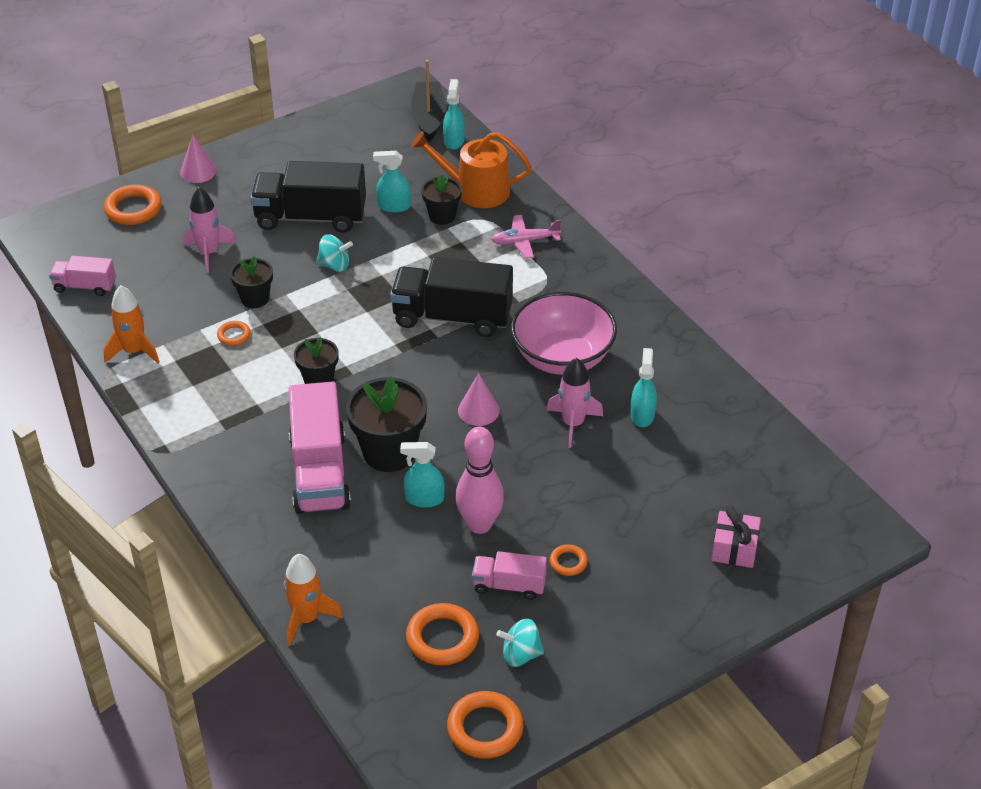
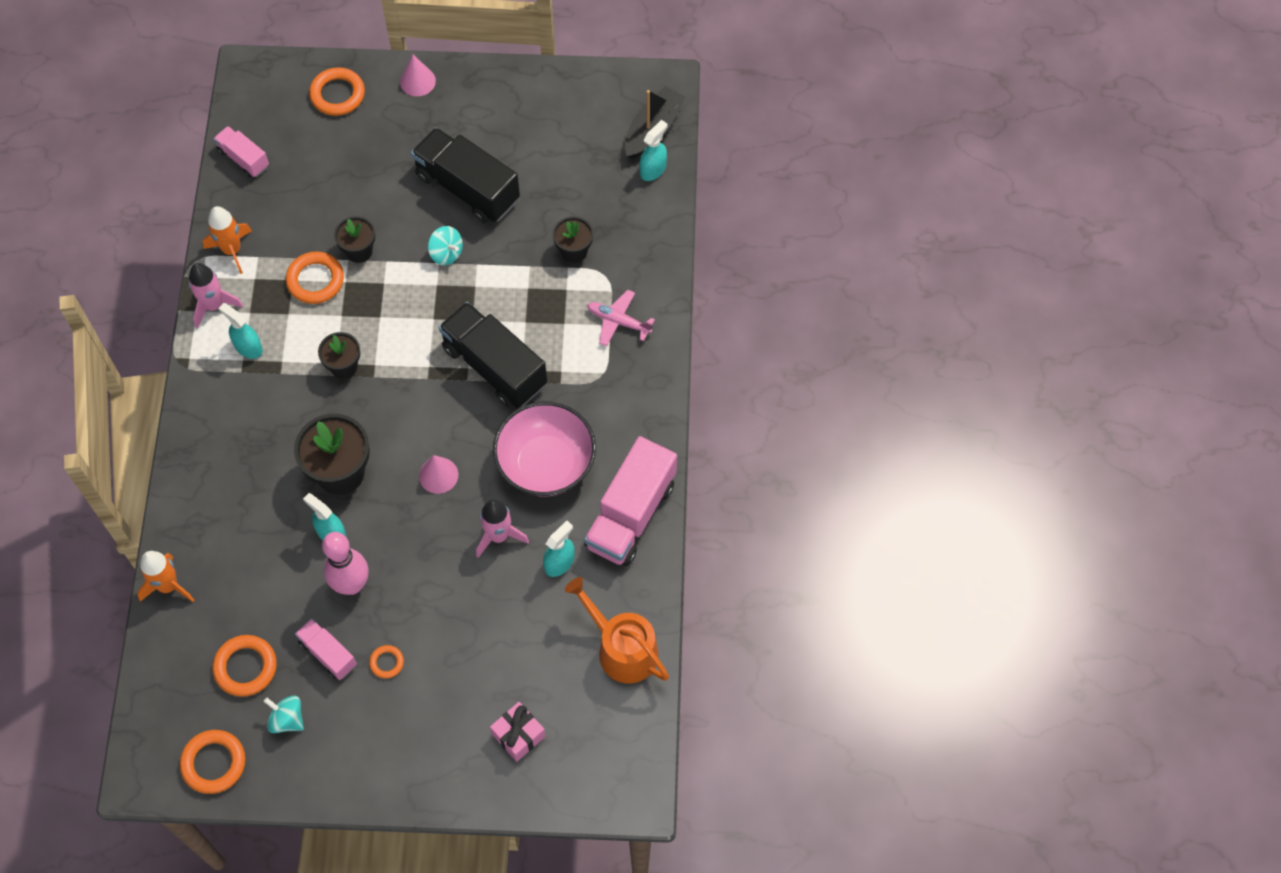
camera: 35 degrees right, 20 degrees up
(209, 253) = (360, 179): pink rocket -> pink rocket (213, 305)
(234, 335) = (315, 280): orange ring -> orange ring, size x1.84
(320, 472) = (277, 458): pink truck -> pink truck (631, 515)
(394, 206) = (543, 216): turquoise spray bottle -> turquoise spray bottle (248, 347)
(475, 190) = (624, 239): orange watering can -> orange watering can (622, 649)

